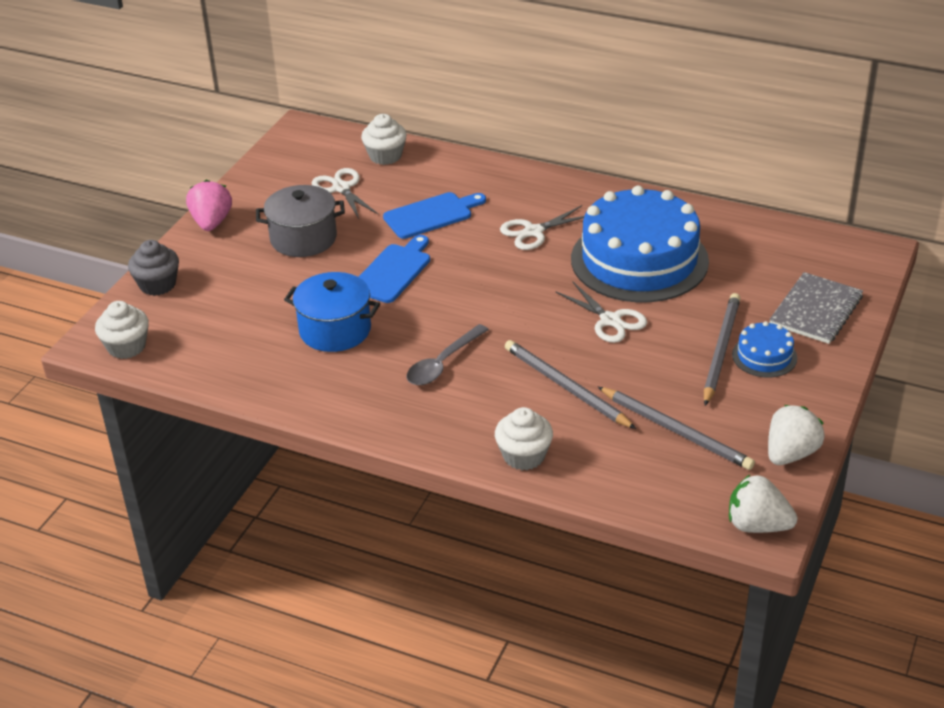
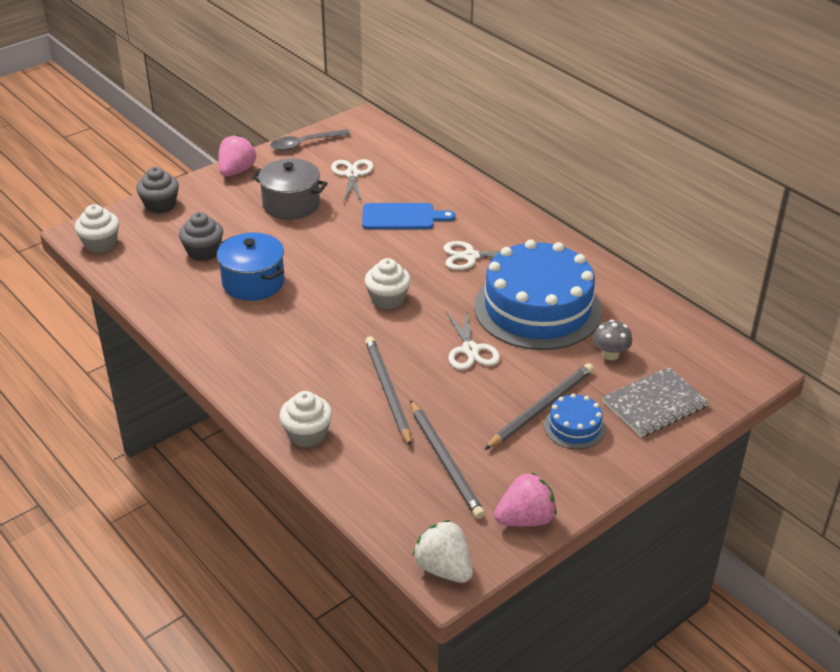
camera: 25 degrees right, 0 degrees up
(252, 317) = (203, 252): none -> grey cupcake
(385, 156) = (407, 159): white cupcake -> white cupcake (388, 299)
(393, 271) = (335, 252): blue cutting board -> none
(443, 363) = (309, 337): grey spoon -> grey spoon (304, 144)
(740, 279) = (610, 354): none -> grey mushroom
(790, 454) = (525, 519): white strawberry -> pink strawberry

